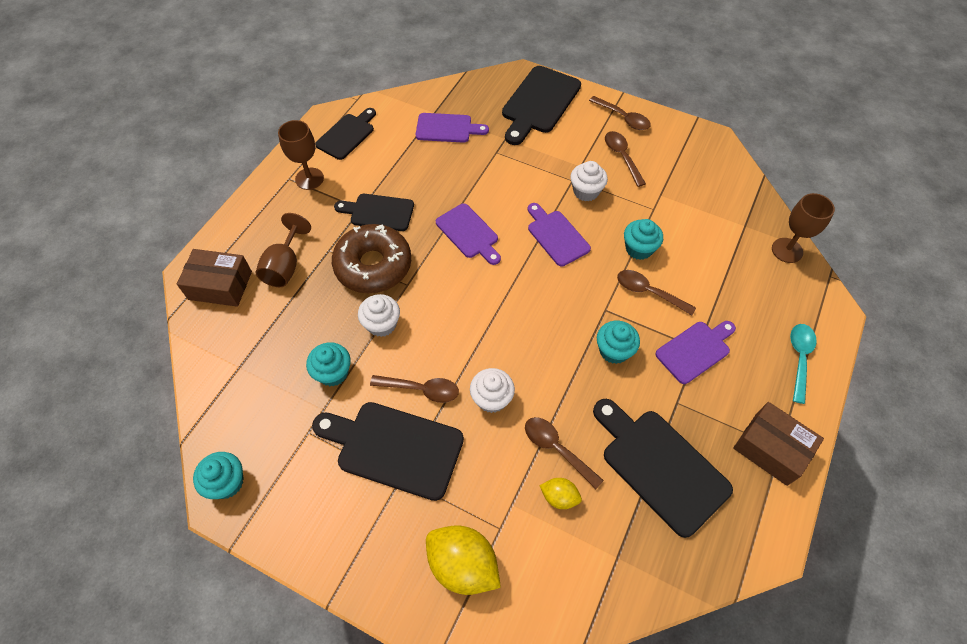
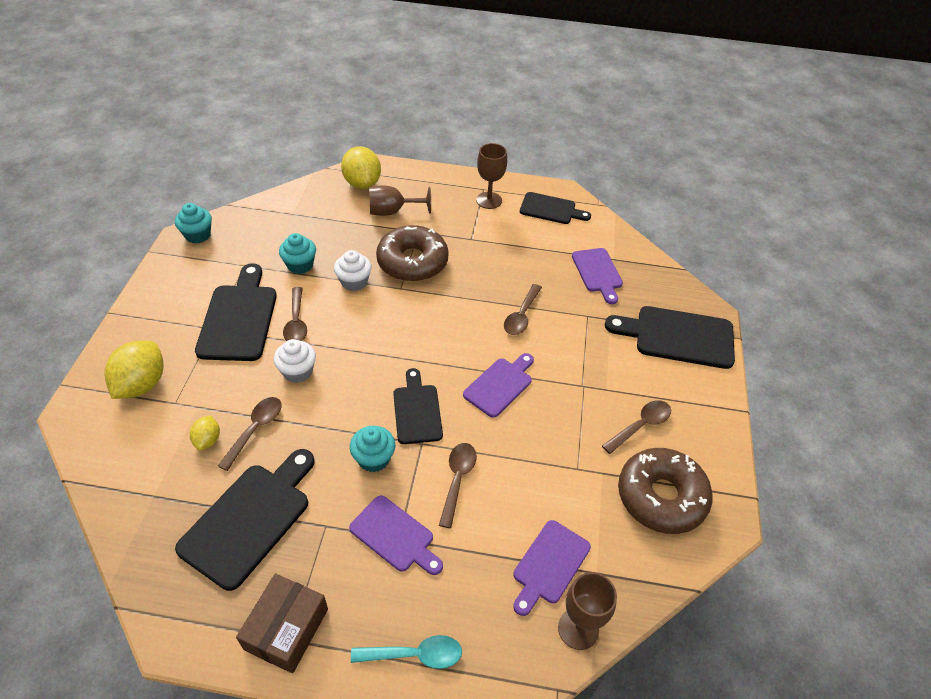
camera: 70 degrees right, 10 degrees down
(220, 285) = (362, 183): brown box -> yellow lemon
(378, 212) = (472, 251): black cutting board -> black cutting board (417, 410)
(469, 233) = (474, 317): purple cutting board -> purple cutting board (549, 565)
(586, 191) = (572, 400): white cupcake -> none
(623, 118) = (703, 417): brown spoon -> brown spoon (521, 316)
(639, 249) = (513, 462): turquoise cupcake -> none
(688, 167) = (661, 497): none -> brown donut

